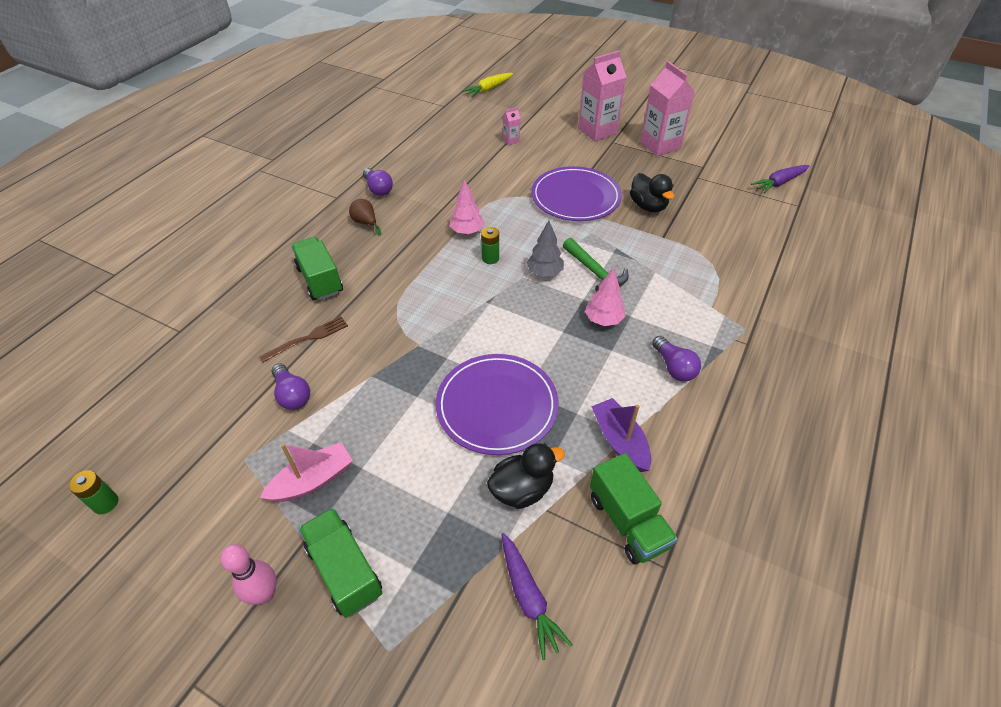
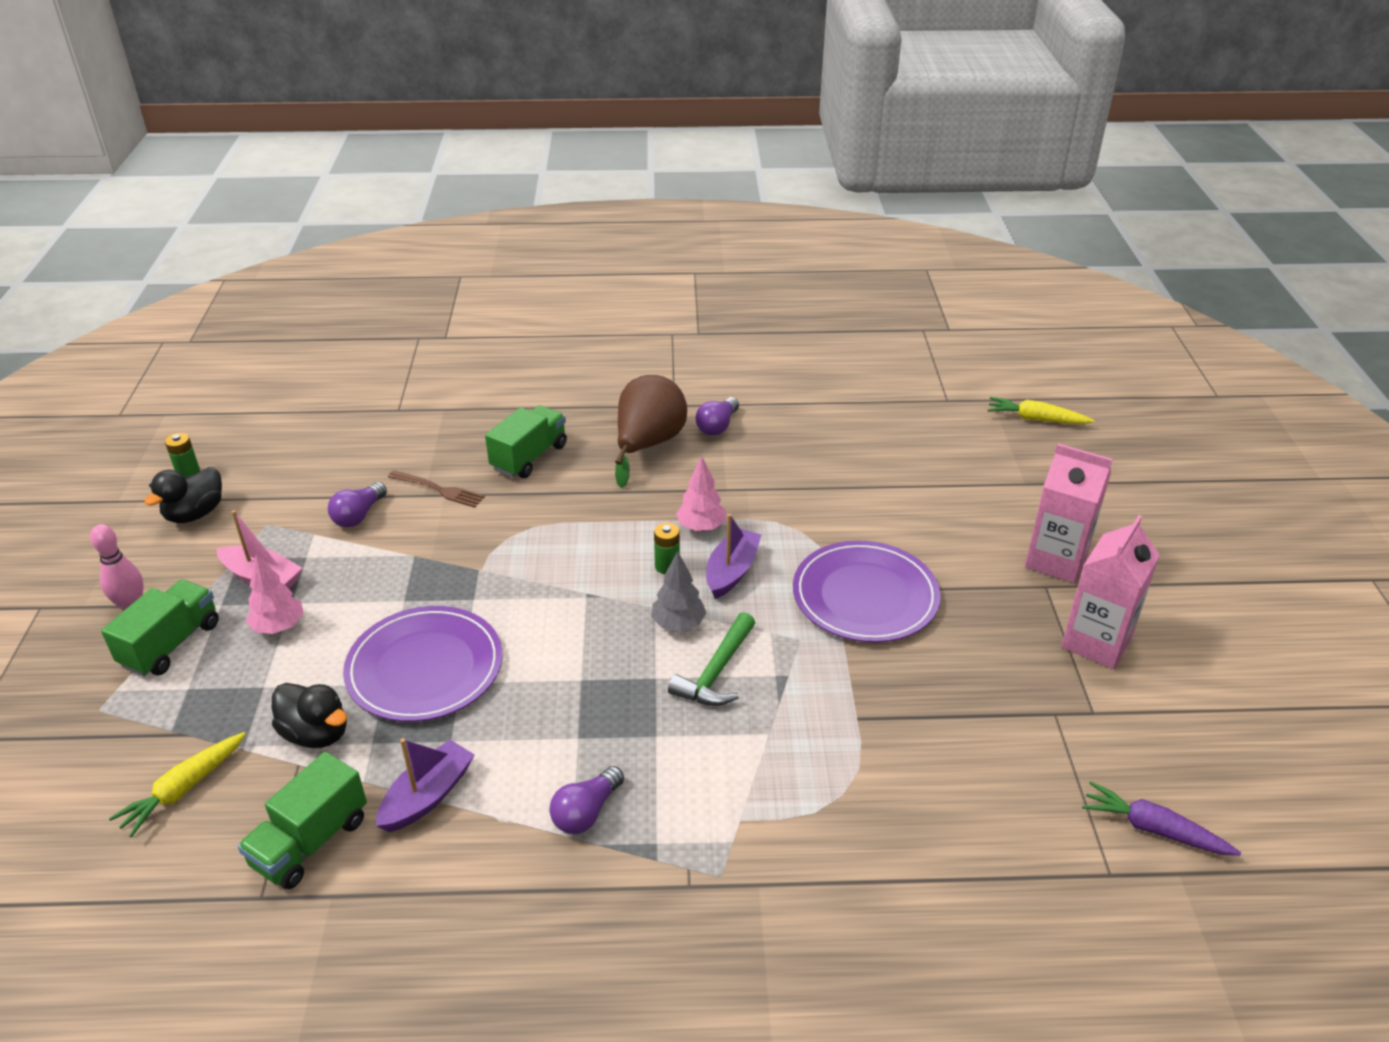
camera: 60 degrees right, 10 degrees down
(366, 223) = (648, 445): brown pear -> brown pear, size x2.13
(511, 140) = (933, 487): pink carton -> none
(517, 235) = (731, 571): none -> purple boat
(528, 597) = (183, 789): purple carrot -> yellow carrot
(603, 320) = (629, 711): pink tree -> pink tree (279, 627)
(648, 206) = (917, 678): black duck -> black duck (195, 514)

